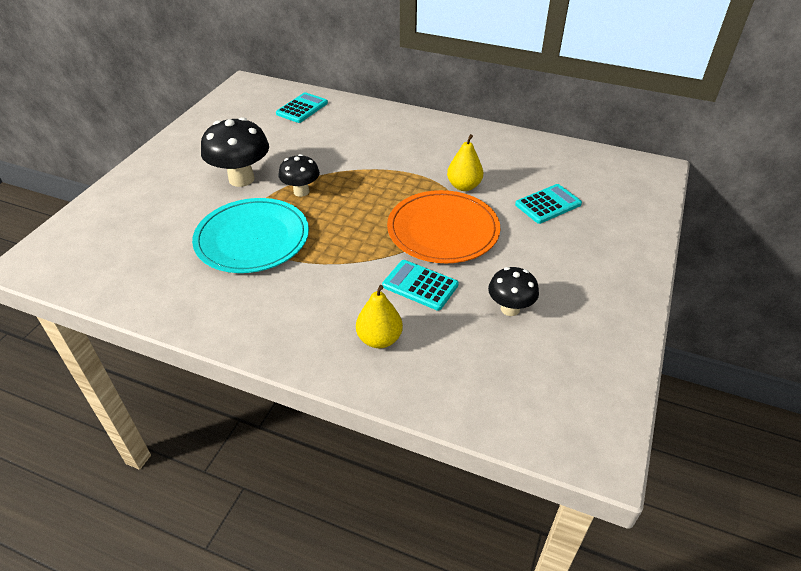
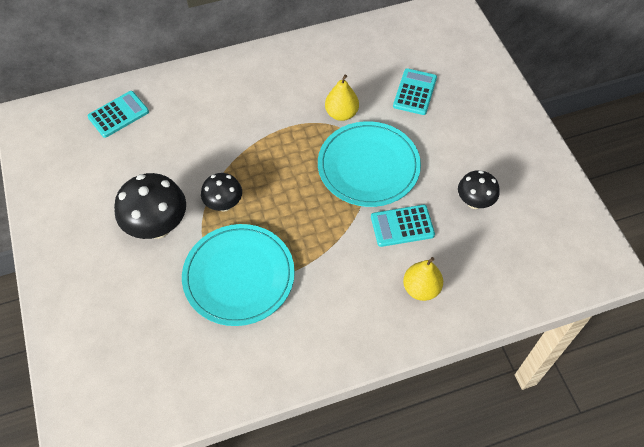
camera: 40 degrees left, 15 degrees up
(302, 108) = (118, 114): turquoise calculator -> turquoise calculator turned 60 degrees clockwise
(443, 230) = (368, 166): orange plate -> turquoise plate

